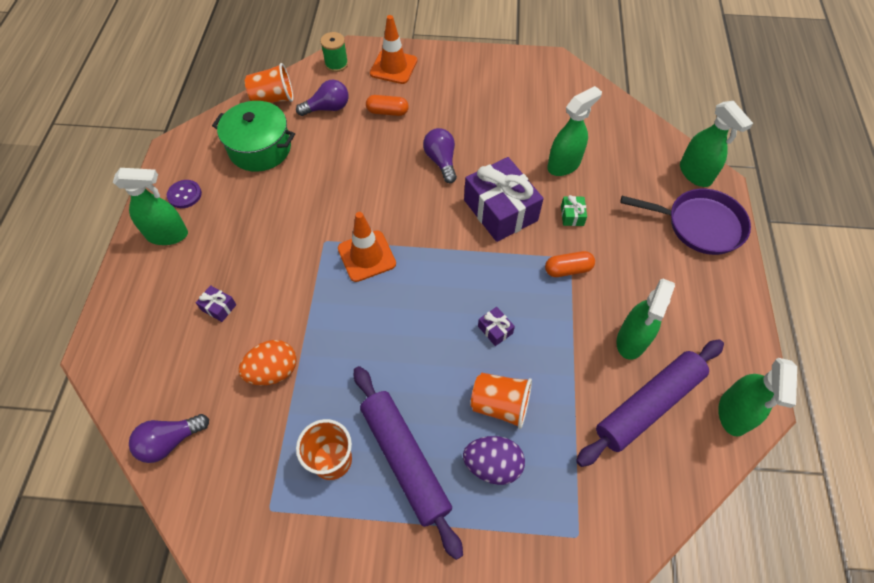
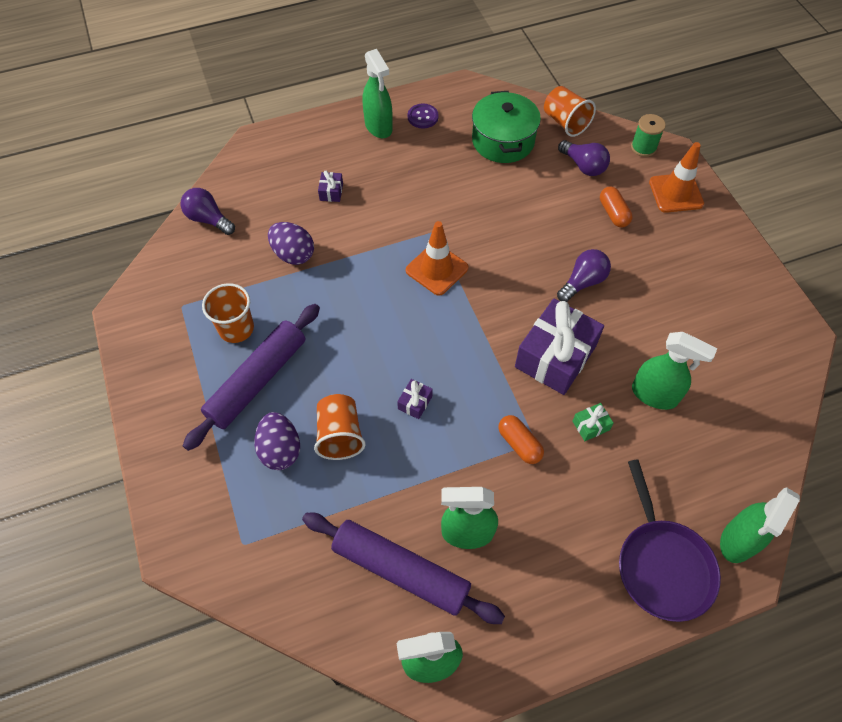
camera: 65 degrees right, 0 degrees up
(273, 371) = (293, 254): orange egg -> purple egg

